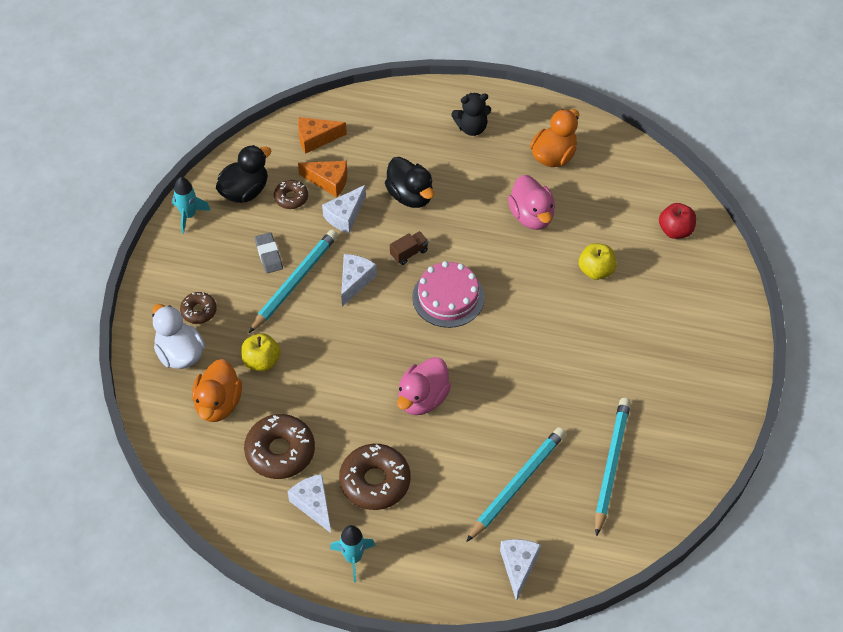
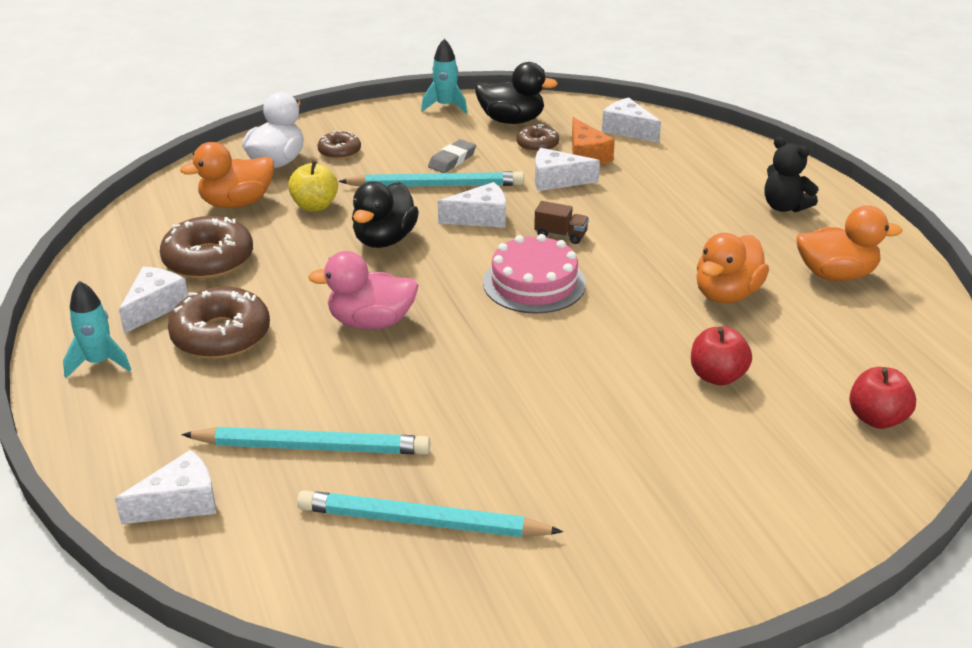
camera: 55 degrees right, 20 degrees down
(316, 139) = (628, 130): orange cheese -> white cheese
(410, 196) = (637, 206): black duck -> black duck (384, 239)
(531, 216) = (726, 294): pink duck -> orange duck
(596, 270) = (717, 376): yellow apple -> red apple
(611, 465) = (422, 522): turquoise pencil -> turquoise pencil turned 150 degrees counterclockwise

